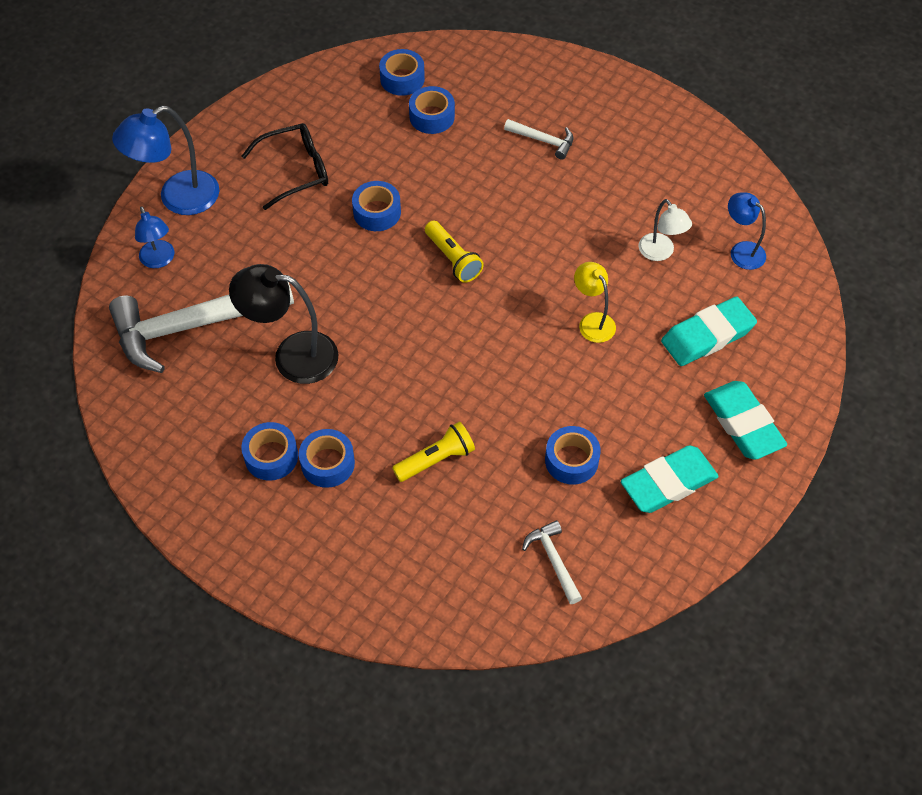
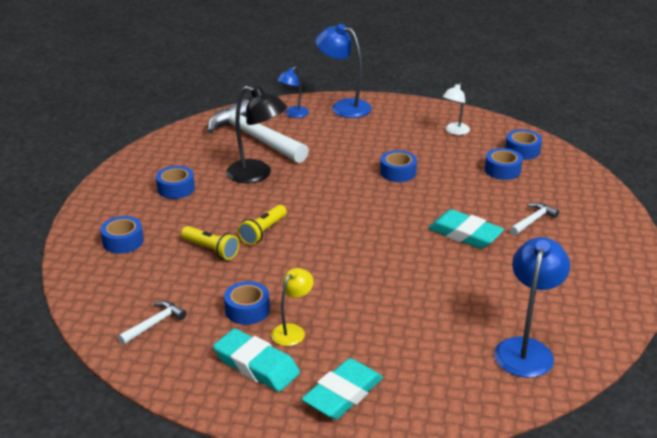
camera: 65 degrees right, 25 degrees down
(292, 355) = (257, 175): black lamp -> black lamp turned 135 degrees clockwise
(296, 171) = (403, 136): black glasses -> none
(328, 463) = (183, 209): blue tape -> blue tape (123, 241)
(453, 259) = (386, 211): yellow flashlight -> yellow flashlight (263, 232)
(543, 140) = (533, 220): white hammer -> white hammer turned 135 degrees counterclockwise
(592, 321) = (383, 287): yellow lamp -> yellow lamp (292, 331)
(660, 253) = (481, 304): white lamp -> white lamp (454, 131)
(707, 336) = (418, 351): turquoise eraser -> turquoise eraser (465, 234)
(741, 251) = (526, 349): blue lamp -> blue lamp, size x1.69

